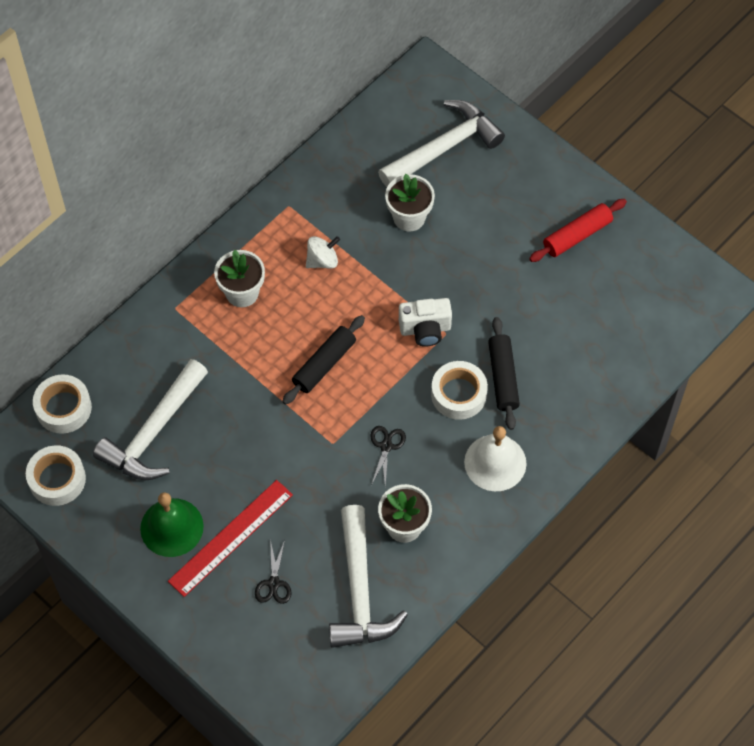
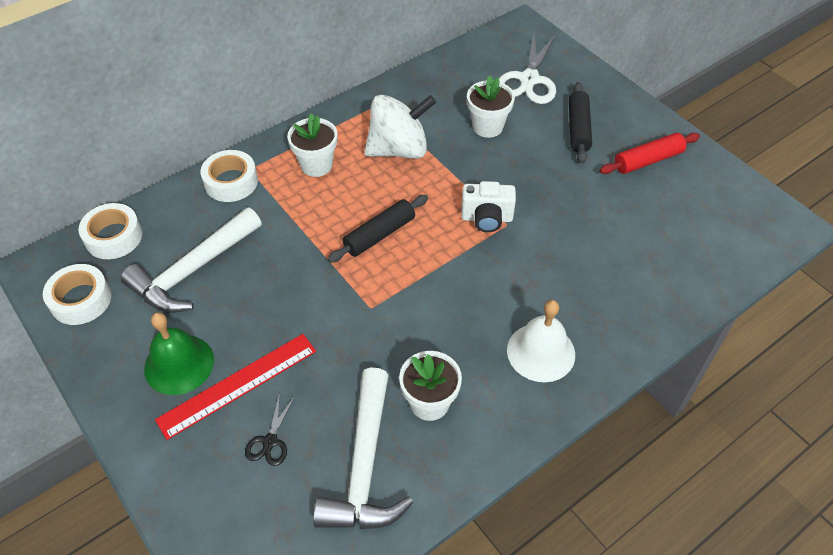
camera: 10 degrees right, 10 degrees down
(322, 260) = (399, 149): white spinning top -> white spinning top, size x1.97
(386, 446) = (426, 318): black scissors -> none
(444, 147) = (529, 79): white hammer -> white scissors
(458, 394) = (511, 280): white tape -> white tape (231, 182)
(503, 377) = (560, 271): black rolling pin -> black rolling pin (578, 128)

